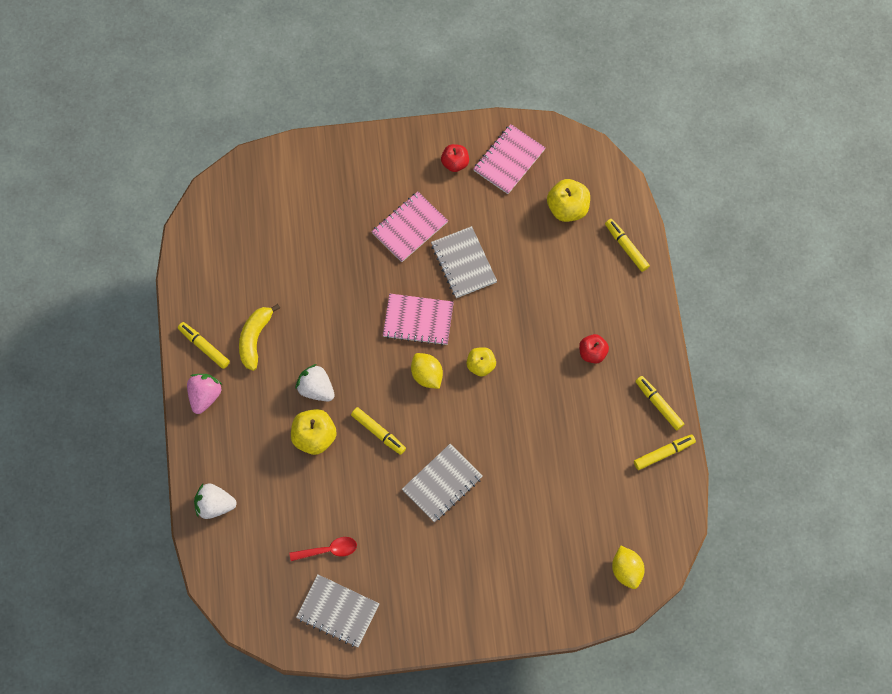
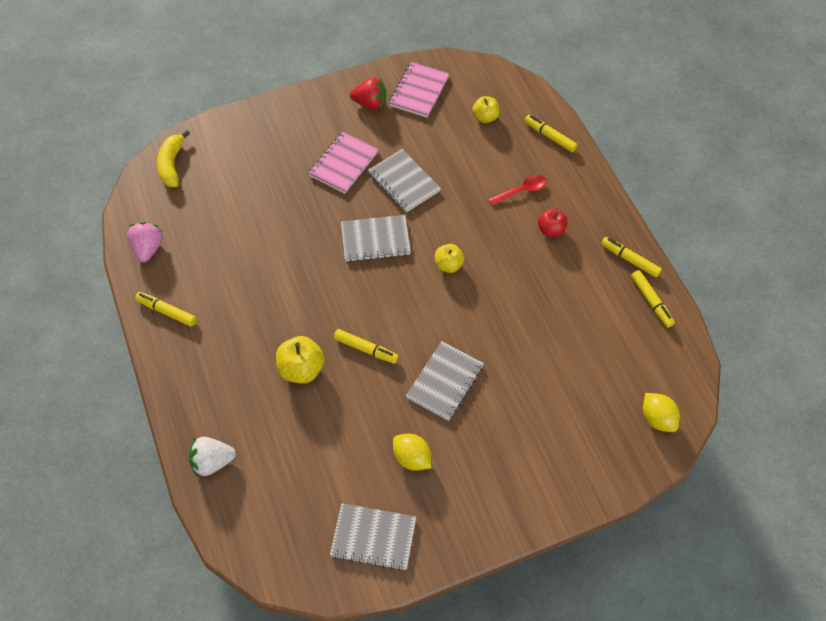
camera: 15 degrees left, 10 degrees down
(205, 396) = (178, 357): pink strawberry -> pink strawberry (148, 248)
(255, 338) = (217, 292): yellow banana -> yellow banana (172, 164)
(316, 389) = (291, 323): white strawberry -> none
(328, 550) = (346, 476): red spoon -> red spoon (521, 191)
(418, 320) = (375, 239): pink notebook -> grey notebook
(427, 375) = (398, 286): yellow lemon -> yellow lemon (412, 458)
(455, 163) = (370, 103): red apple -> red strawberry
(567, 208) = (485, 117): yellow apple -> yellow apple, size x0.66
(663, 453) = (651, 301): yellow marker -> yellow marker turned 105 degrees clockwise

